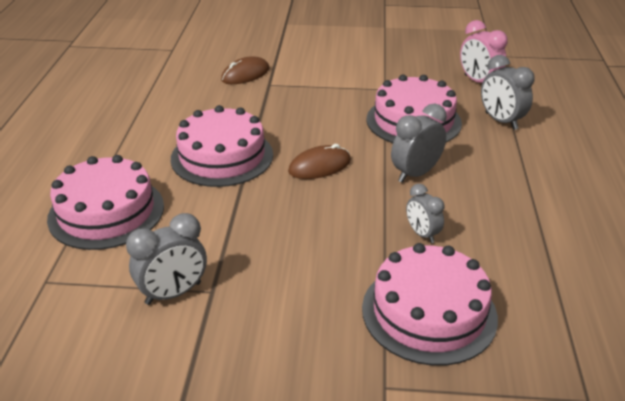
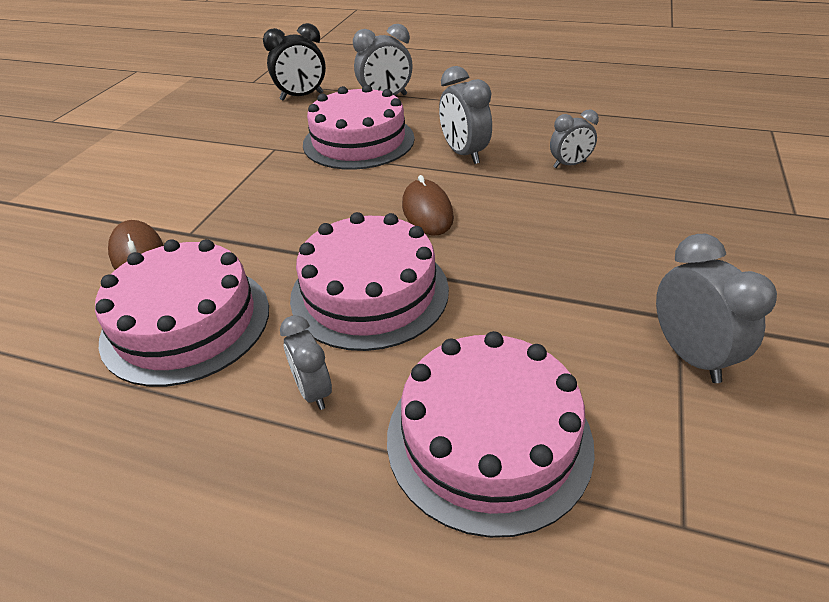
camera: 75 degrees left, 5 degrees up
(140, 152) = (313, 391): none -> grey clock
(429, 312) = (687, 177): pink cake -> pink cake (186, 322)
(478, 82) = (302, 96): pink clock -> black clock

